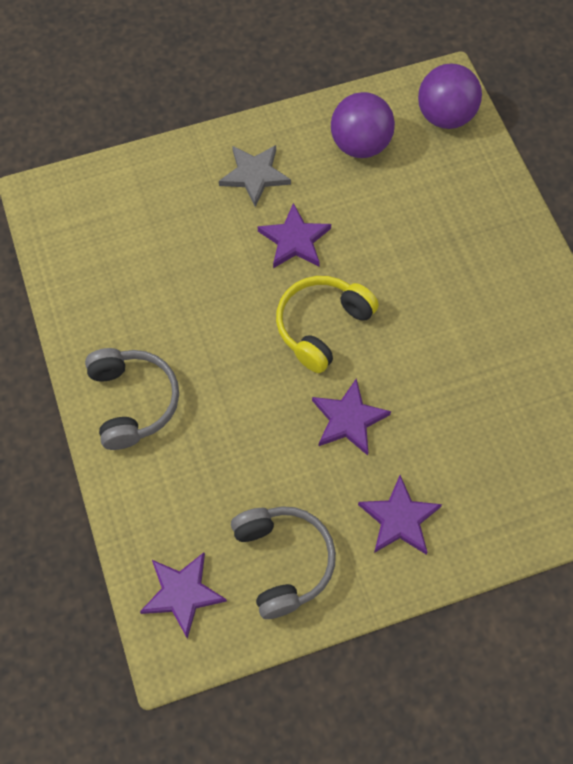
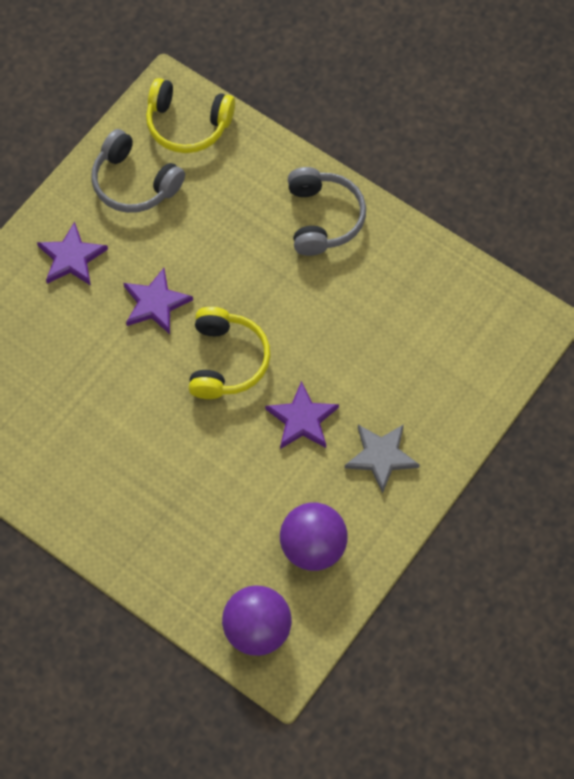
camera: 145 degrees right, 0 degrees up
(133, 401) = (323, 218): grey headphones -> grey headphones turned 135 degrees counterclockwise
(182, 593) = (187, 125): purple star -> yellow headphones

